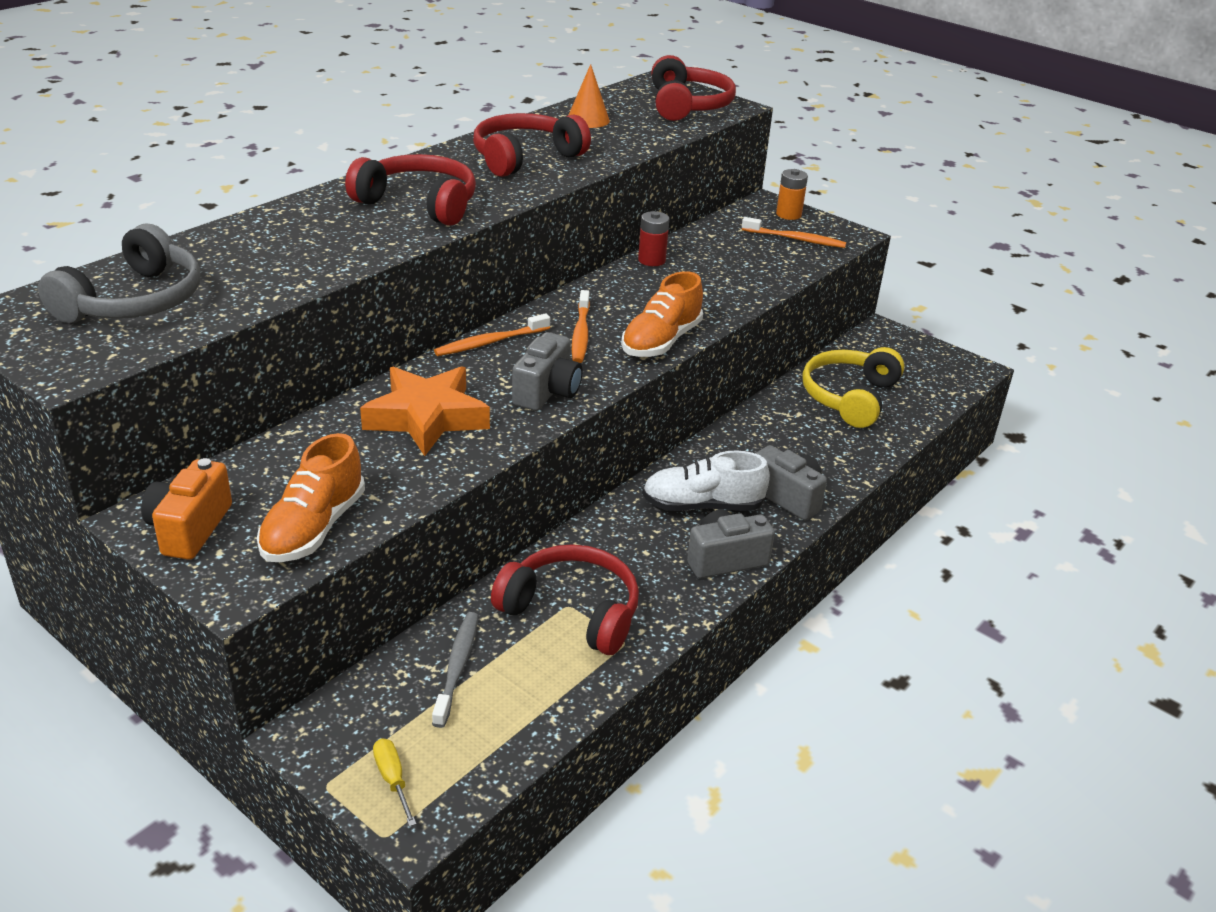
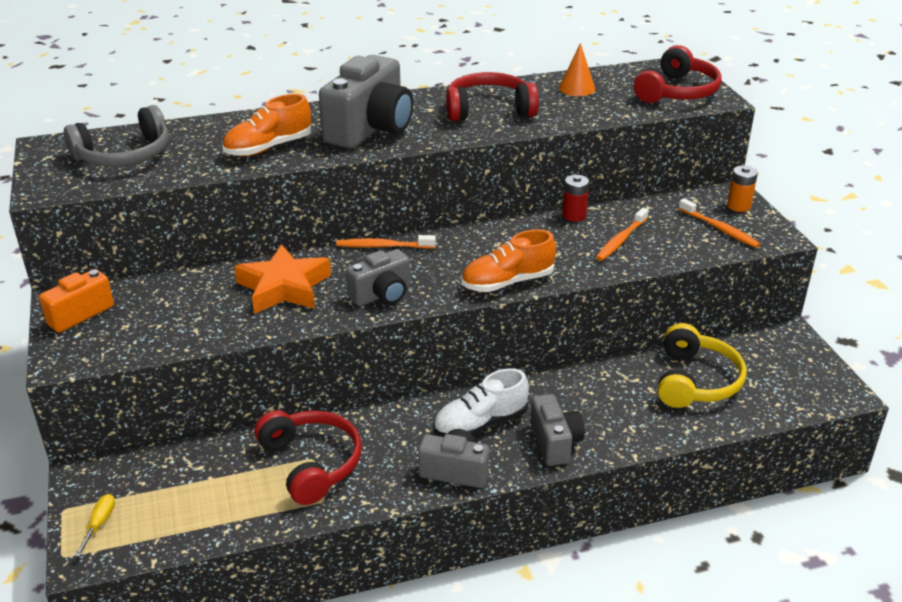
camera: 35 degrees right, 0 degrees up
(313, 528) = (141, 338): orange shoe -> orange shoe (268, 148)
(419, 204) = (370, 129): red headphones -> grey camera
(457, 667) = (204, 470): grey toothbrush -> none
(580, 334) = (454, 258): orange toothbrush -> orange toothbrush (621, 240)
(702, 506) = (480, 424): white shoe -> white shoe turned 60 degrees counterclockwise
(849, 397) = (695, 381): yellow headphones -> yellow headphones turned 135 degrees clockwise

